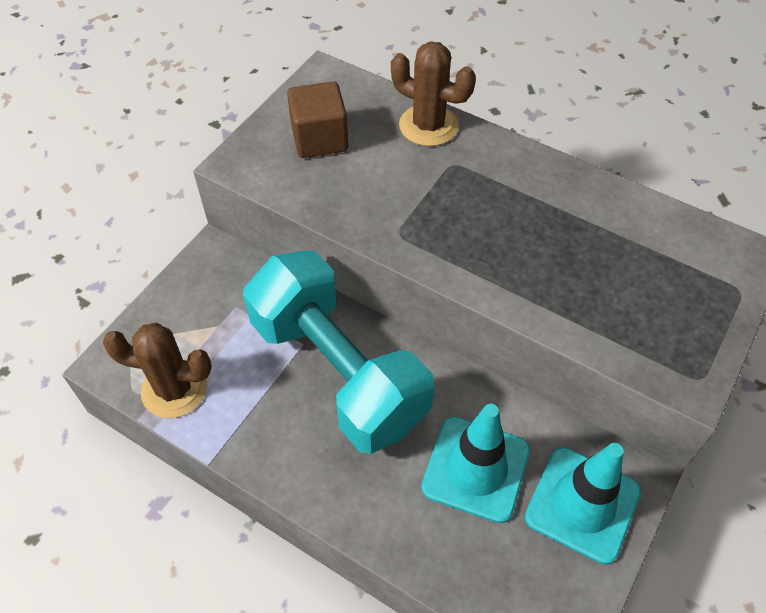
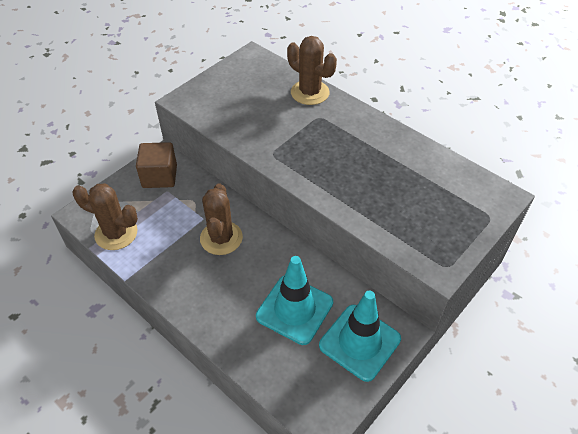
camera: 10 degrees right, 5 degrees down
(319, 139) = (238, 92): brown cube -> brown cube (159, 176)
(338, 372) = (221, 238): turquoise dumbbell -> brown cactus

